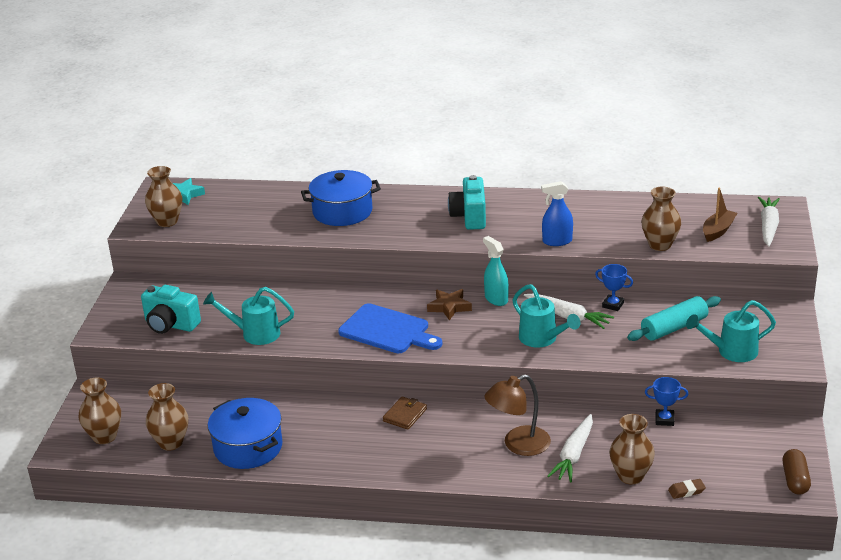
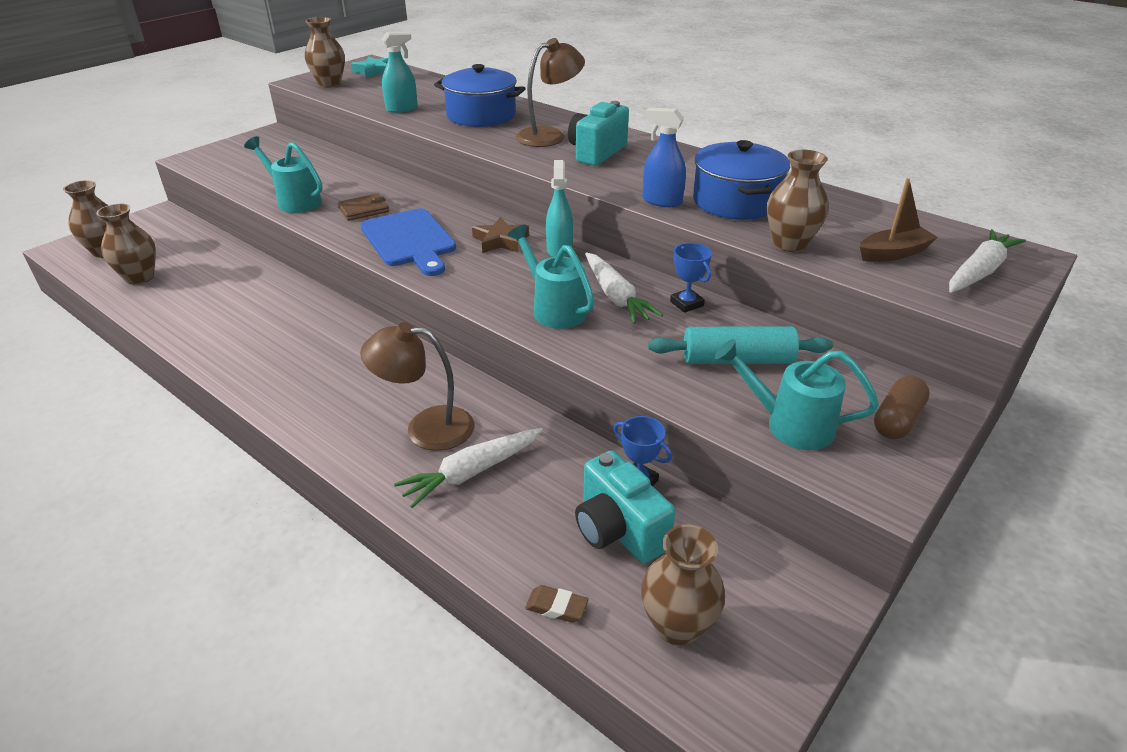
camera: 30 degrees right, 5 degrees up
(170, 325) = (245, 171): turquoise camera -> turquoise camera (618, 530)
(248, 447) = (186, 309): blue pot -> blue pot (735, 201)
(270, 226) = (402, 109): none -> turquoise spray bottle
(405, 415) = (359, 340): brown wallet -> brown wallet (364, 210)
(418, 213) = (549, 136): none -> brown lamp
(542, 339) = (554, 309): turquoise watering can -> turquoise watering can turned 150 degrees clockwise
(630, 476) = (507, 540): brown vase -> brown vase (677, 626)
(795, 480) = (746, 686): brown capsule -> brown capsule (897, 420)

